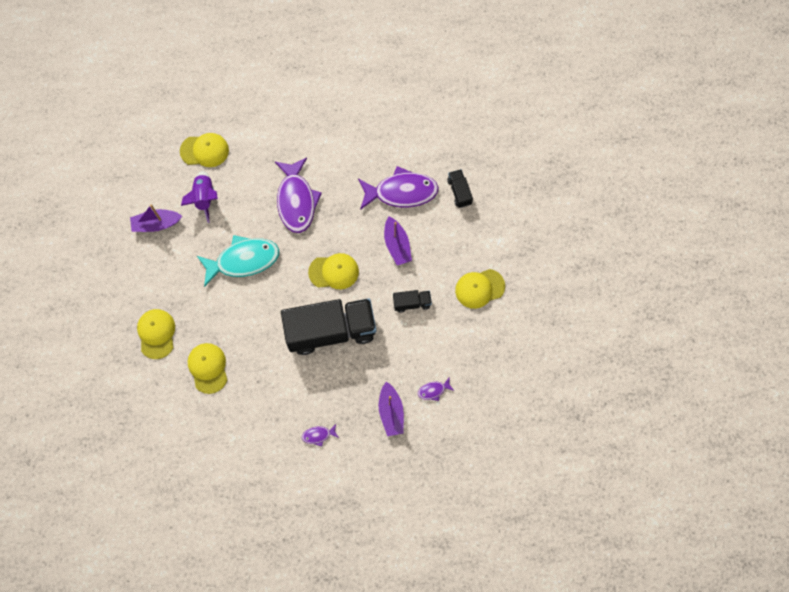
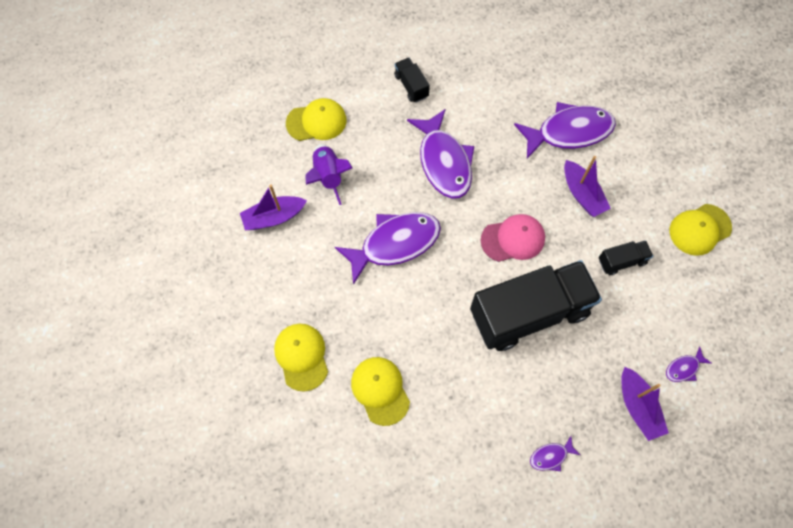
camera: 10 degrees left, 5 degrees down
(243, 260) = (395, 244): turquoise fish -> purple fish
(334, 272) = (513, 239): yellow cap -> pink cap
(459, 192) = (638, 121): black truck -> black truck (411, 86)

